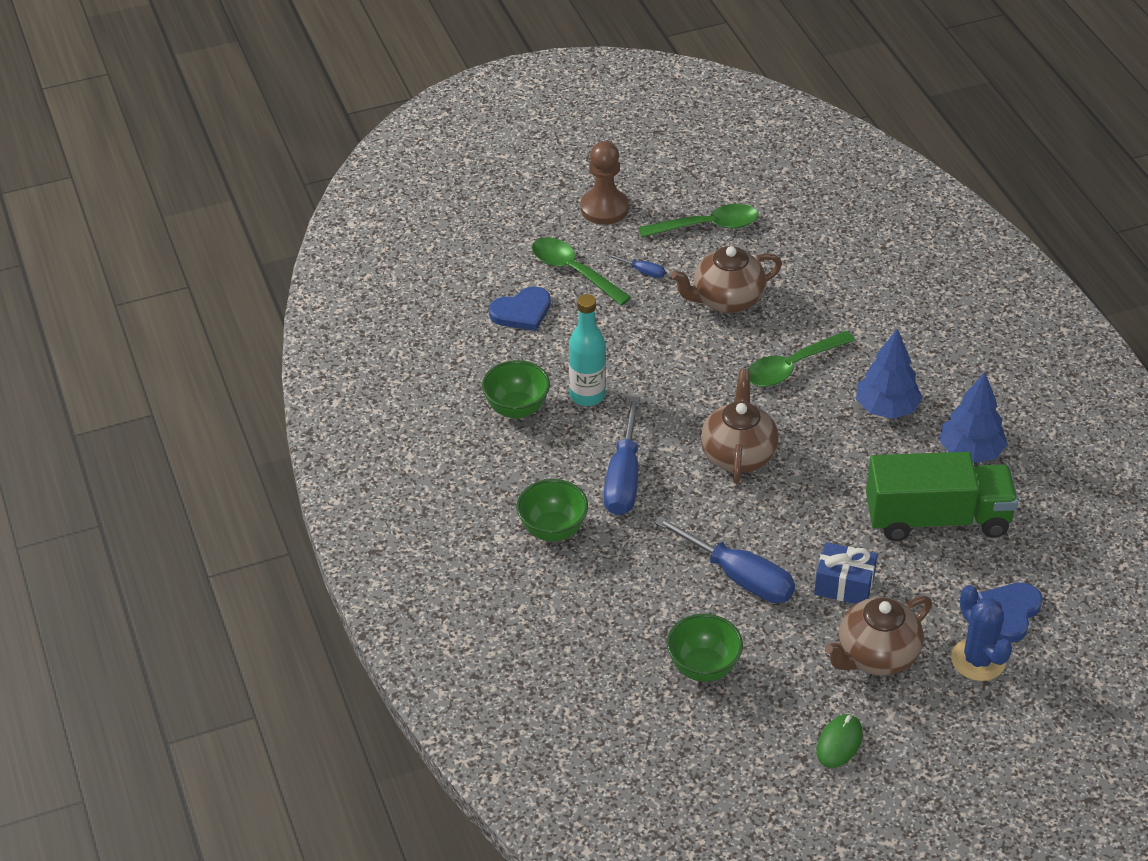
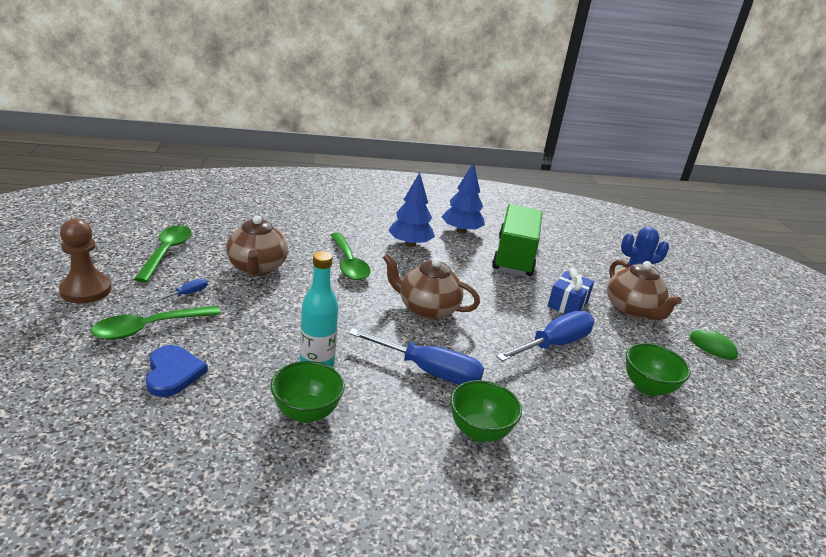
camera: 80 degrees left, 15 degrees down
(1009, 613) = (596, 258): blue heart -> none

